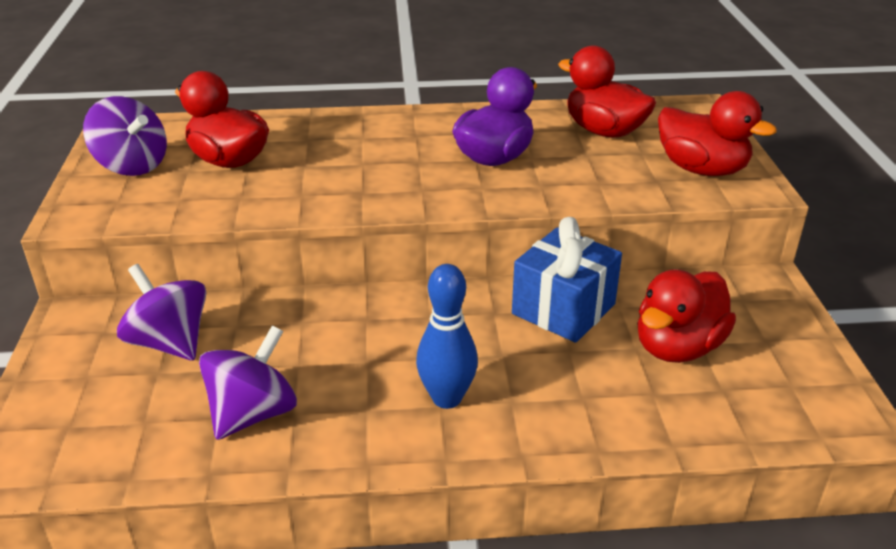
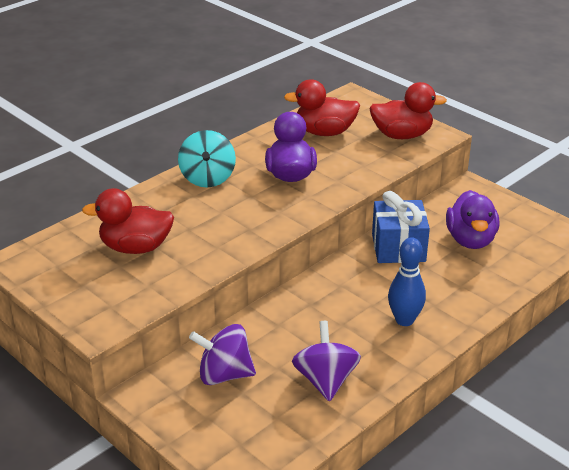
camera: 40 degrees left, 0 degrees up
(132, 165) = (76, 280): purple spinning top -> none
(402, 127) = (207, 178): none -> turquoise spinning top
(677, 347) = (470, 240): red duck -> purple duck

